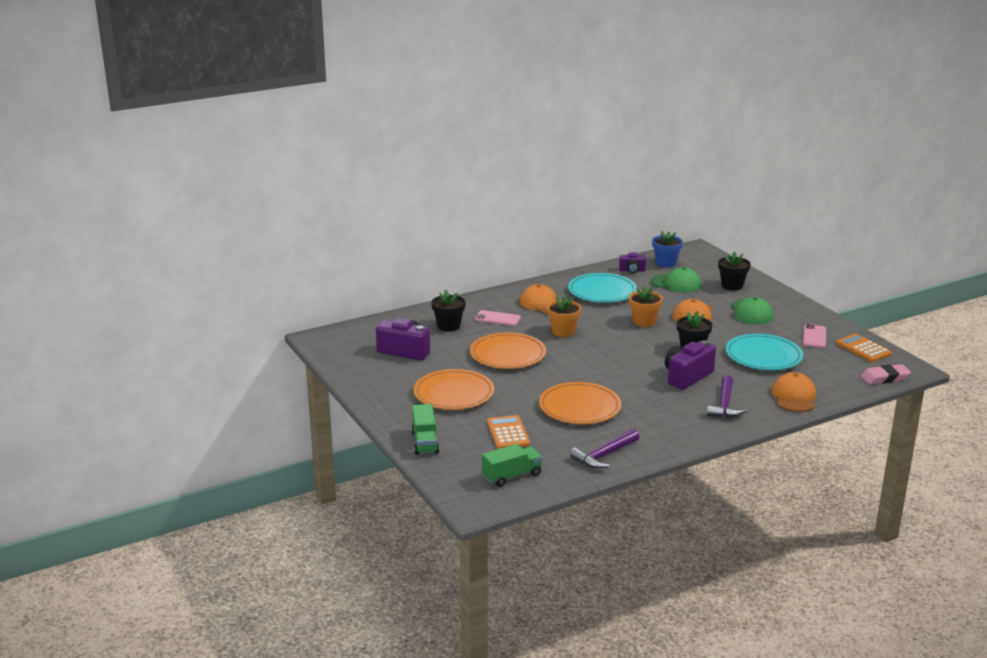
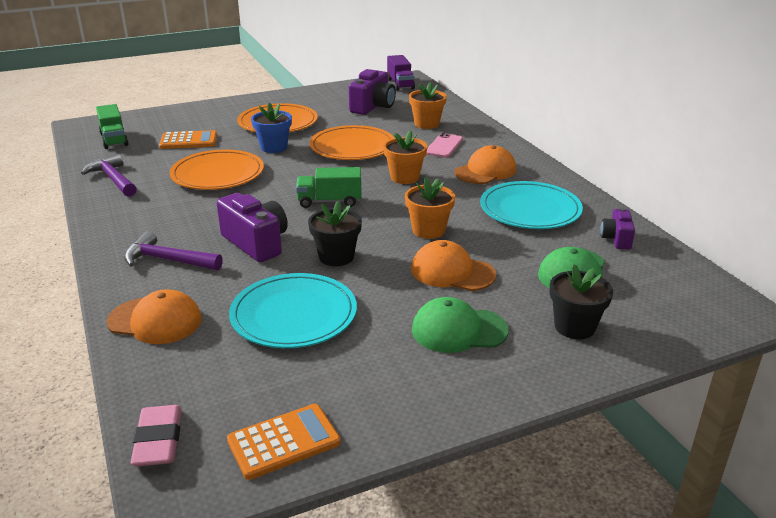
camera: 95 degrees right, 5 degrees up
(336, 341) = (400, 84): none -> purple truck
(425, 442) = (196, 111): green truck -> green truck (329, 201)
(448, 326) = (426, 124): black flower pot -> orange flower pot
(665, 263) = (659, 271): blue flower pot -> blue flower pot (274, 147)
(814, 337) = (350, 386): pink phone -> none

